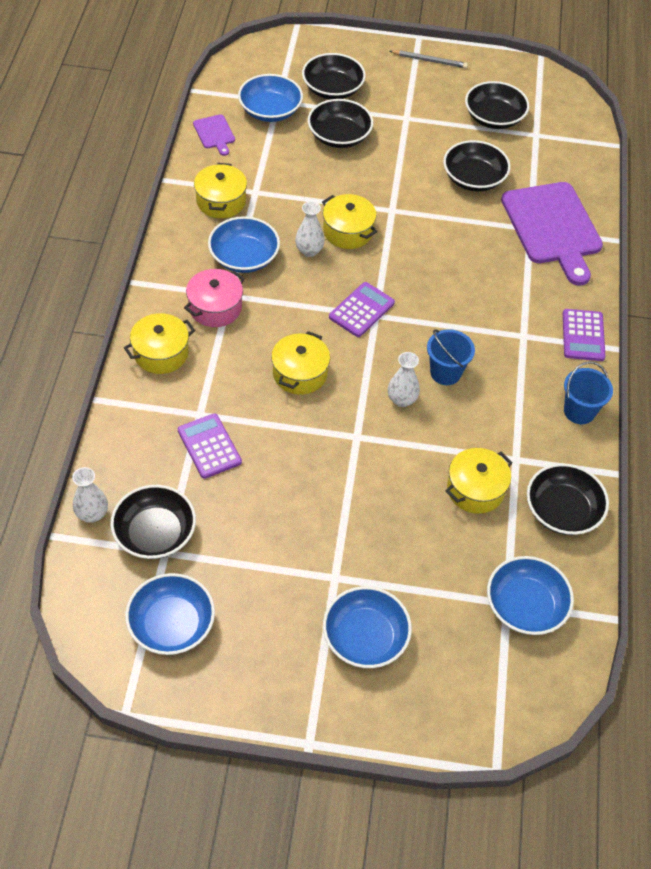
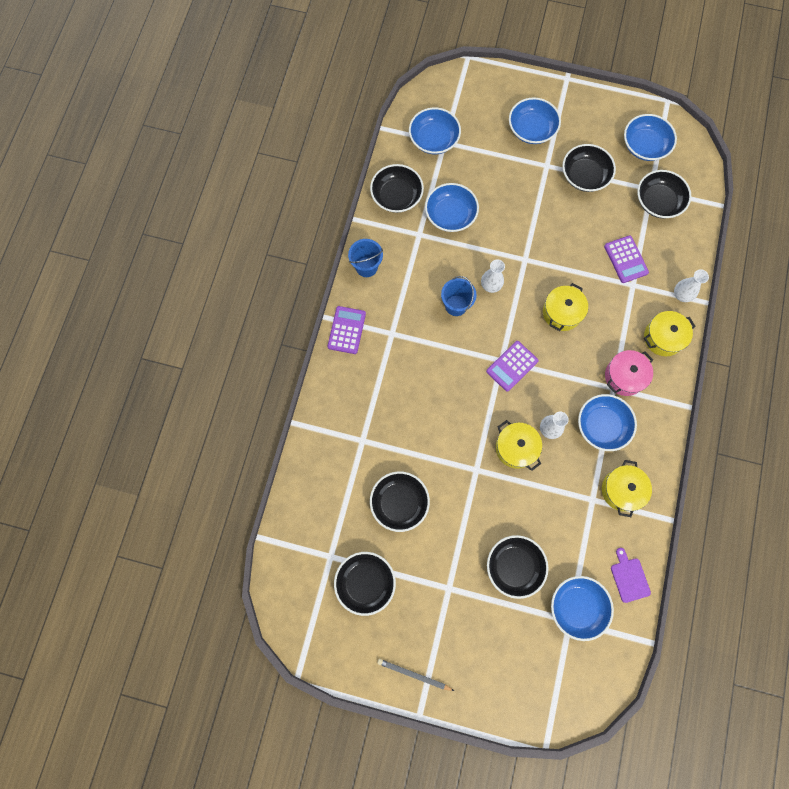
camera: 170 degrees left, 20 degrees up
(92, 514) = (699, 218): white vase -> white vase (681, 295)
(332, 89) = (515, 635): black bowl -> black bowl (584, 176)
(475, 489) = (450, 215): yellow pot -> blue bowl
(553, 227) = (343, 440): purple cutting board -> none

